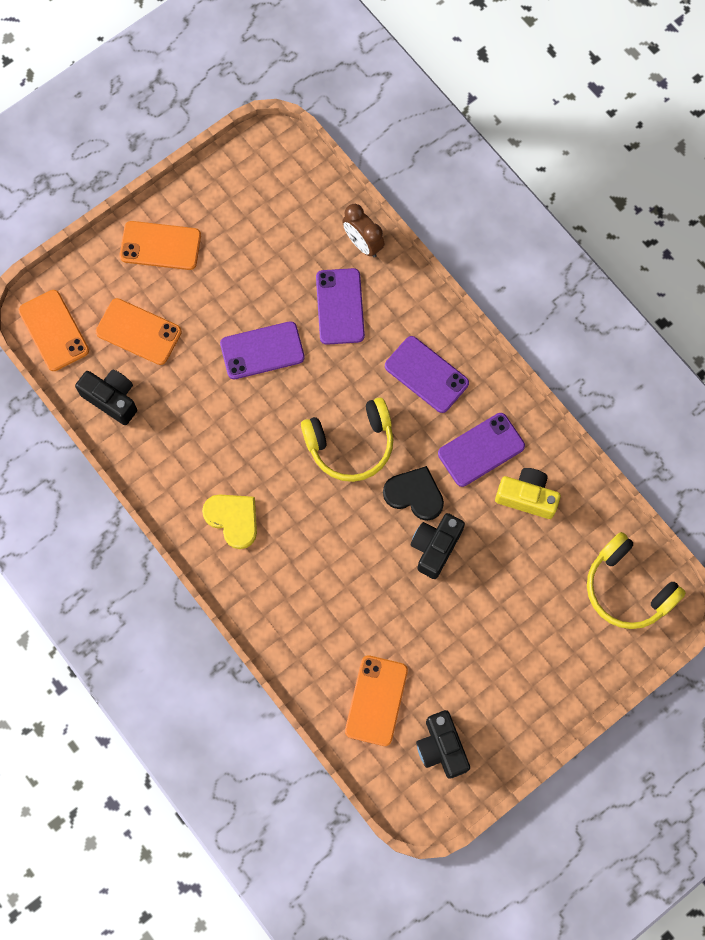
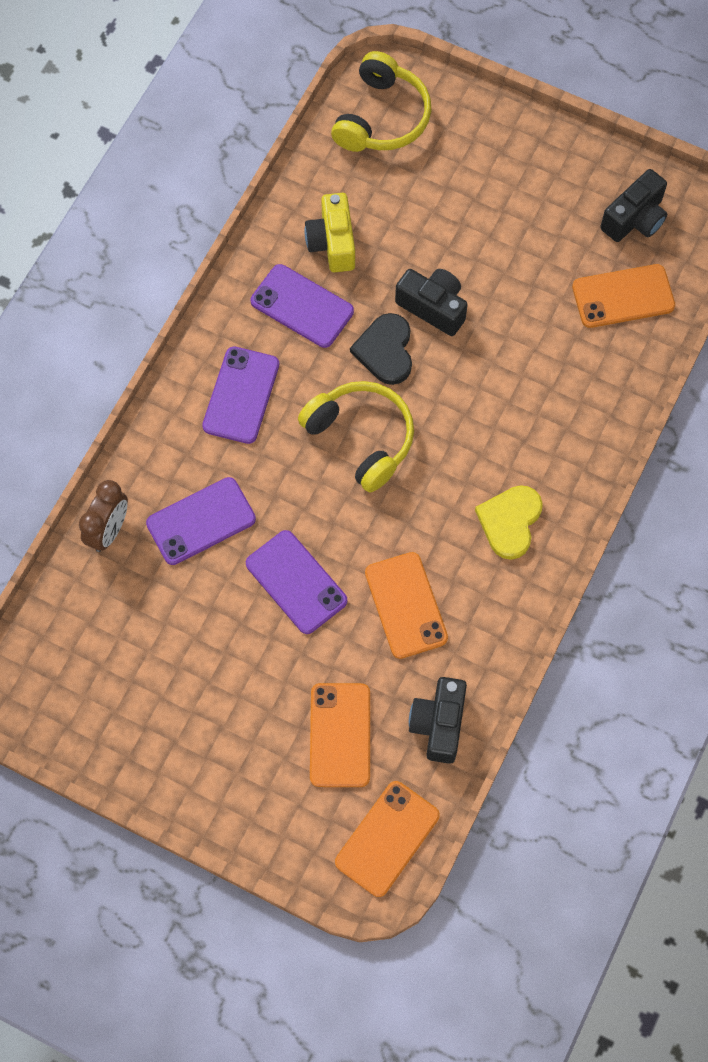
camera: 115 degrees left, 5 degrees down
(160, 246) = (216, 764): orange phone -> orange phone (406, 605)
(435, 547) = (433, 307): black camera -> black camera turned 150 degrees counterclockwise

